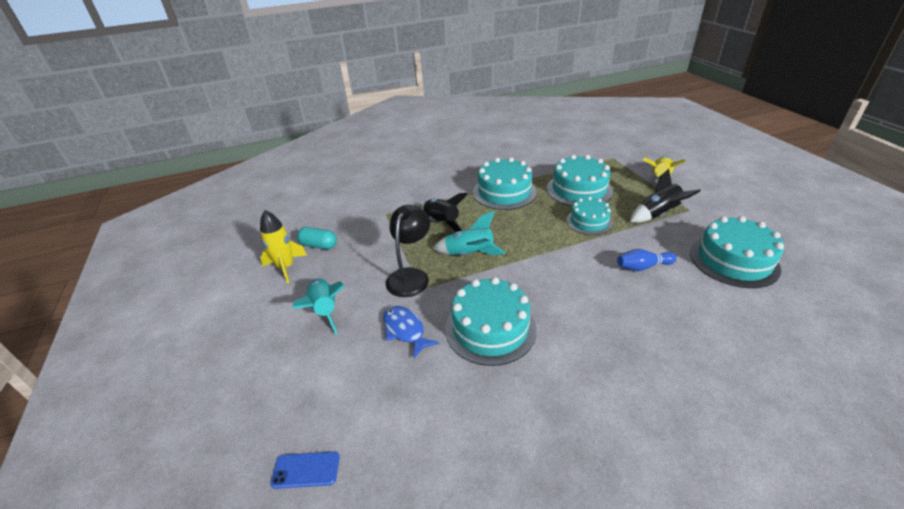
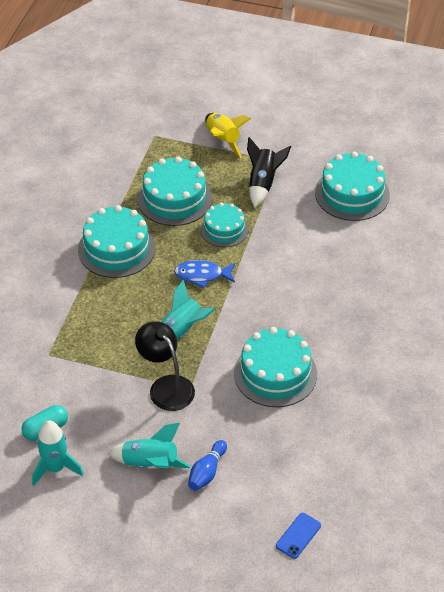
camera: 55 degrees left, 10 degrees up
(286, 267) = (55, 468): yellow rocket -> turquoise rocket
(405, 330) = (227, 424): blue fish -> blue fish (202, 275)
(441, 223) = (113, 323): black rocket -> none
(643, 267) = (306, 245): blue bowling pin -> blue bowling pin (207, 472)

